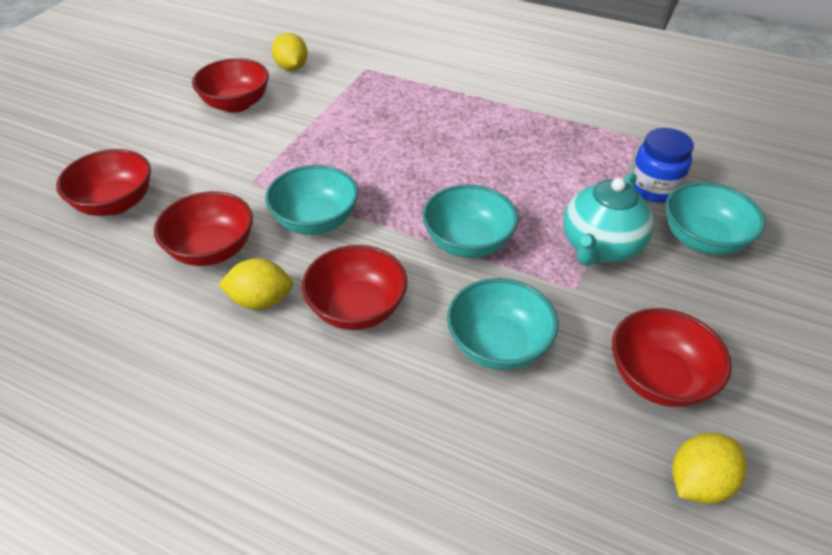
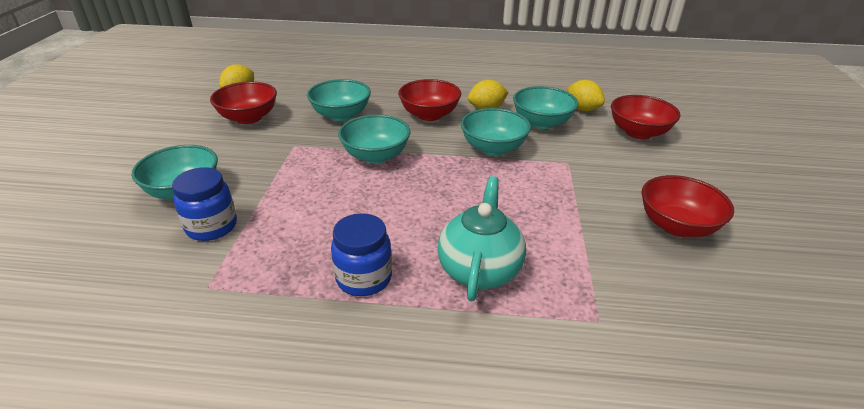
camera: 160 degrees right, 10 degrees down
(212, 250) = (542, 123): red bowl -> turquoise bowl
(292, 67) = (690, 295): yellow lemon -> yellow lemon (582, 109)
(514, 119) = (364, 278): none -> blue jar
(600, 247) = (273, 171): turquoise teapot -> turquoise teapot (479, 269)

